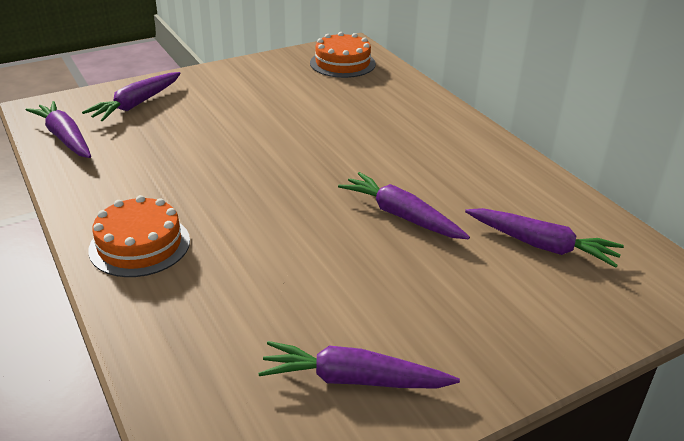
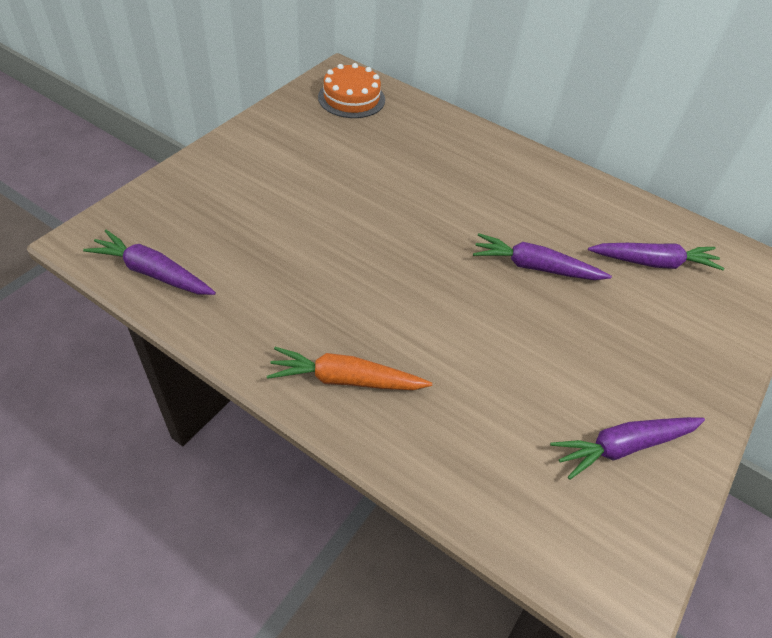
camera: 30 degrees left, 15 degrees up
(136, 104) = (190, 205): purple carrot -> none
(139, 245) = (346, 379): orange cake -> orange carrot

